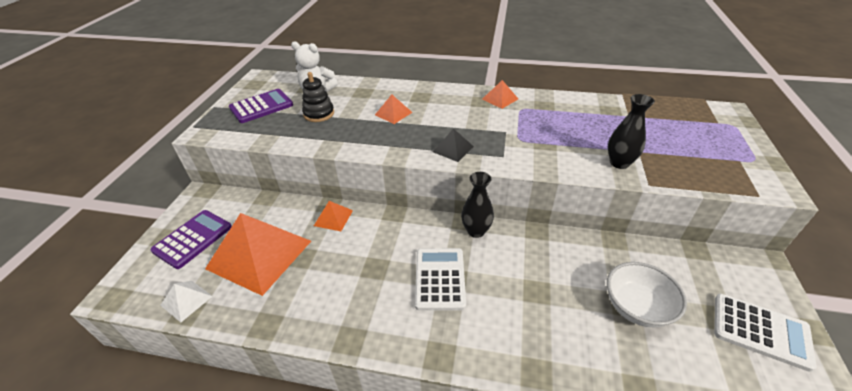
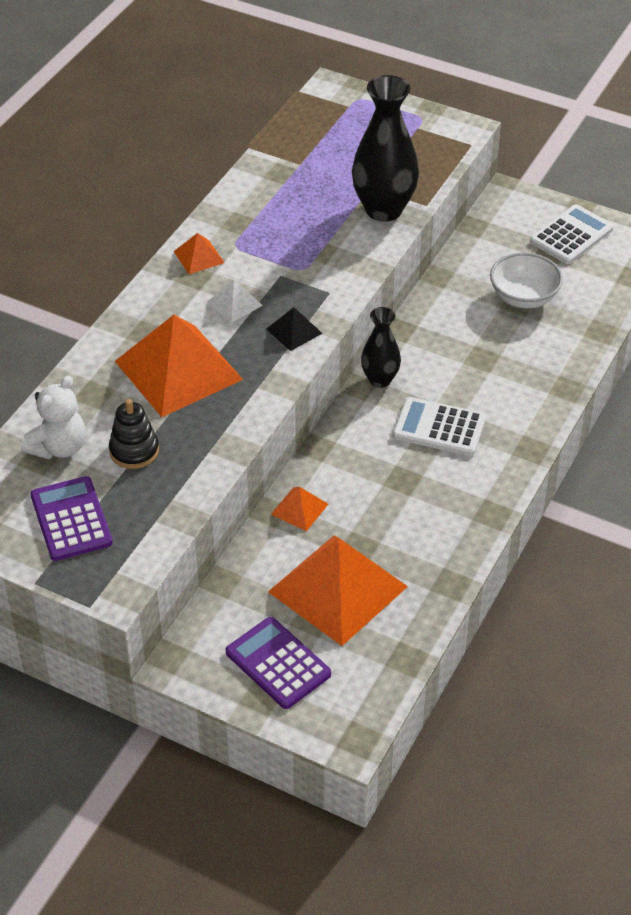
camera: 75 degrees left, 5 degrees up
(186, 300) = (389, 660): white pyramid -> white pyramid (234, 303)
(393, 113) = (178, 370): orange pyramid -> orange pyramid, size x2.27
(619, 163) = (383, 209): black vase -> black vase, size x1.74

